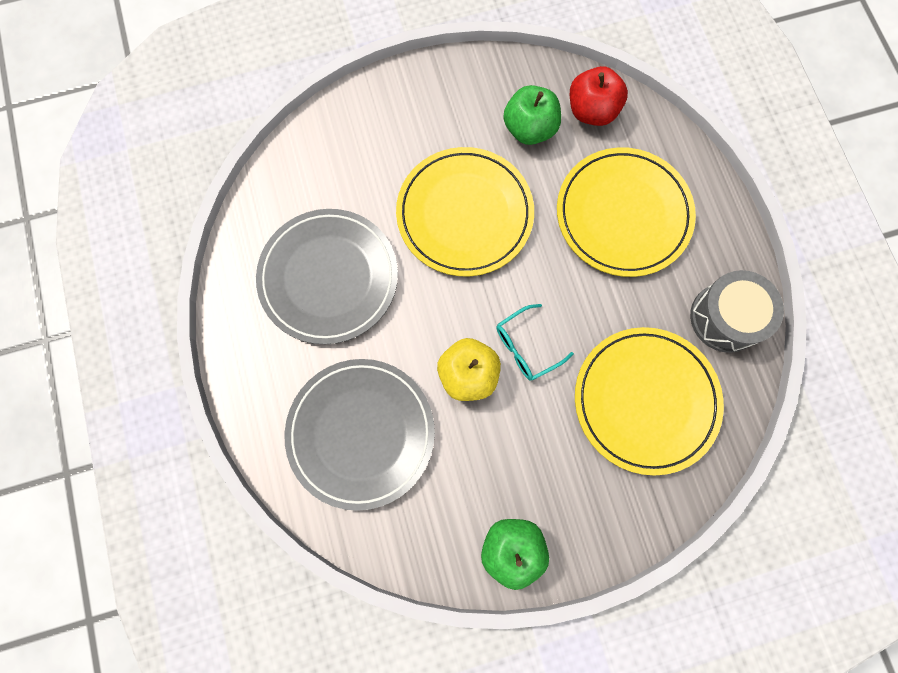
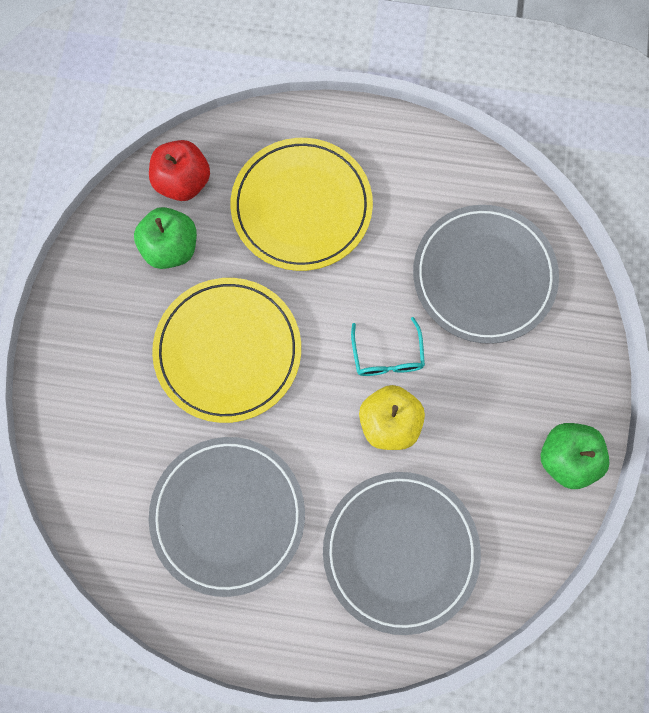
camera: 65 degrees left, 0 degrees up
(645, 400) = (483, 276): yellow plate -> grey plate
(725, 317) = (440, 170): grey drum -> none

